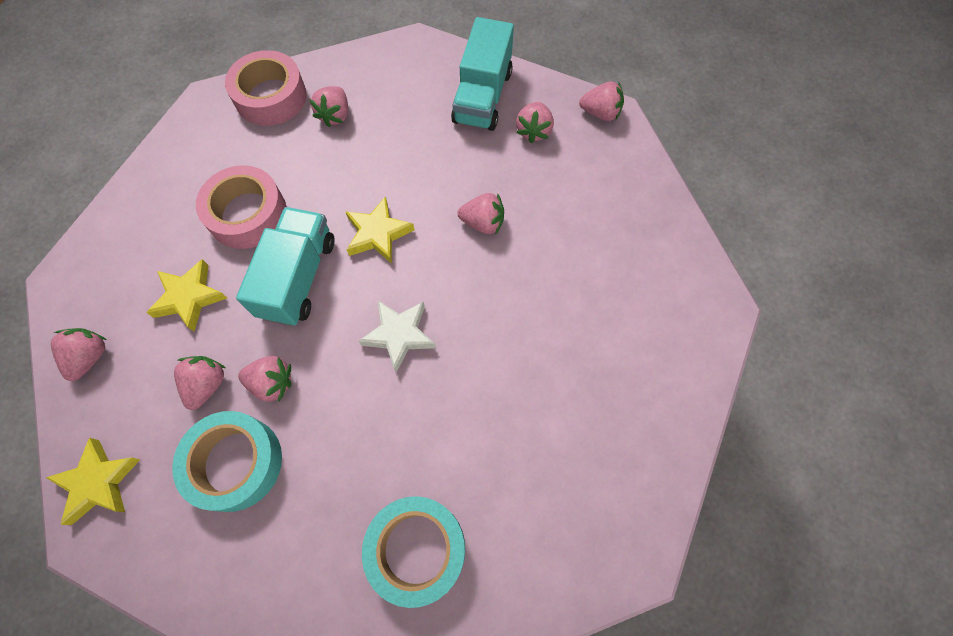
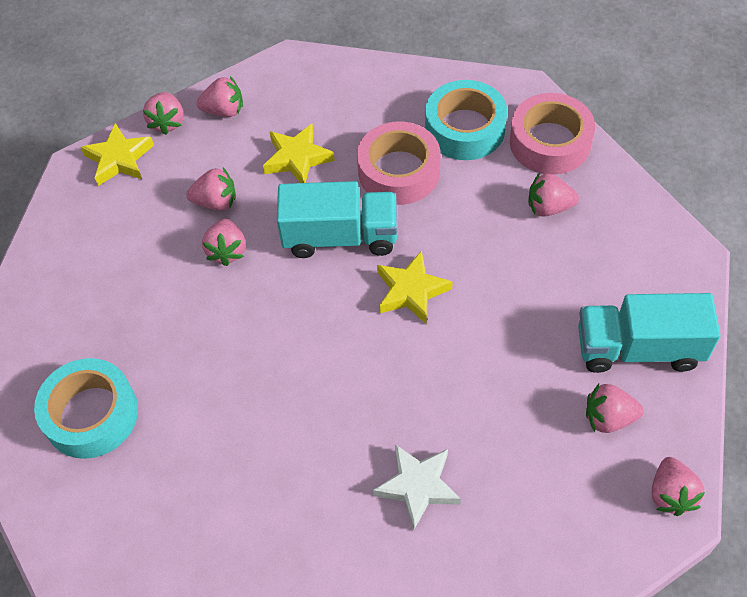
camera: 80 degrees right, 10 degrees down
(235, 463) = (149, 248): turquoise tape -> turquoise tape (465, 129)
(399, 335) = (299, 343): white star -> white star (417, 486)
(483, 223) = (456, 390): pink strawberry -> pink strawberry (167, 122)

